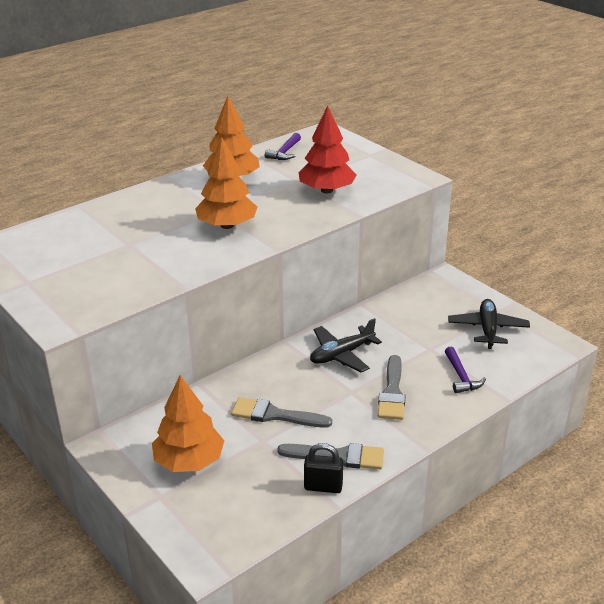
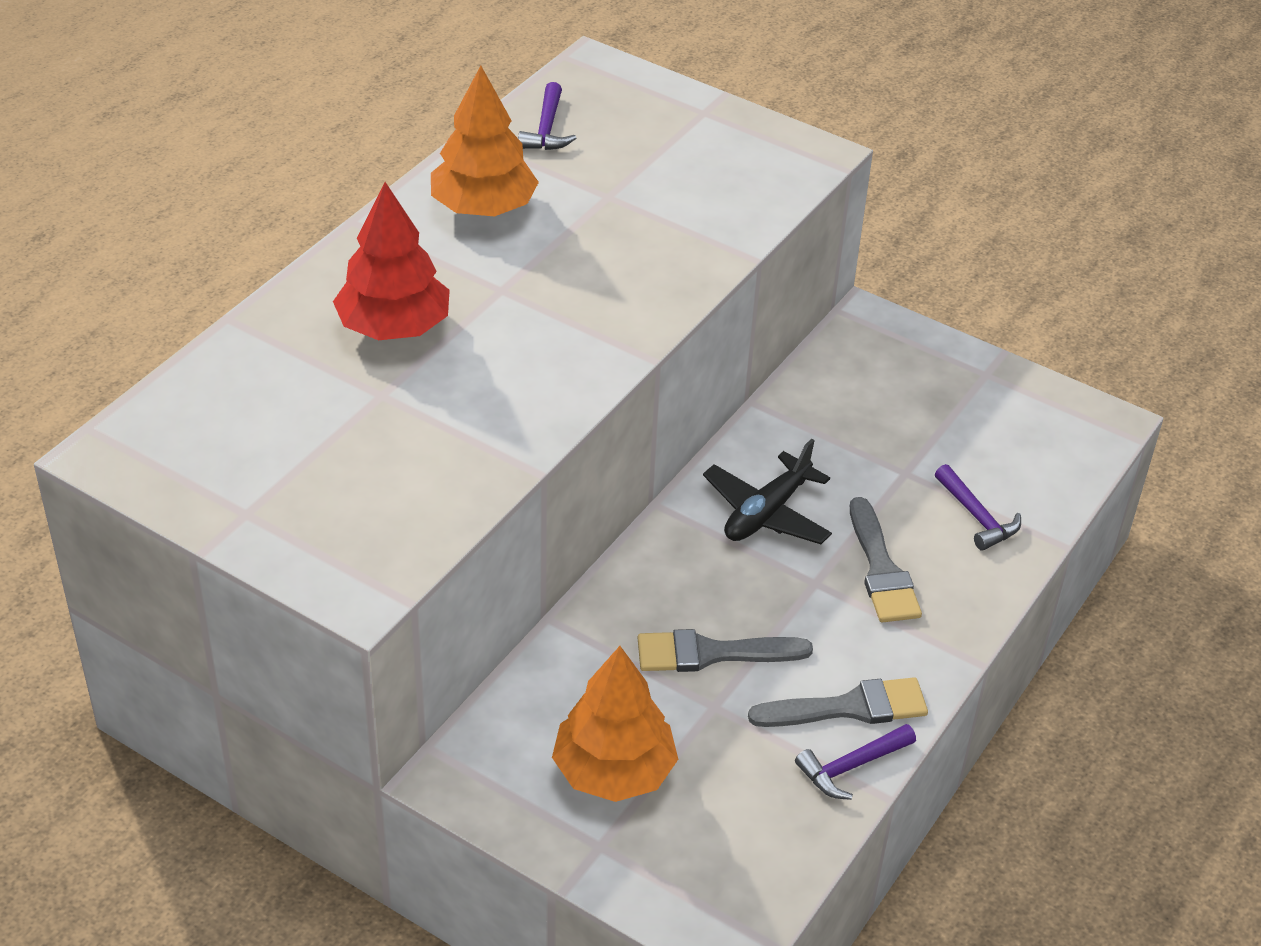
camera: 20 degrees left, 10 degrees up
(227, 225) = (535, 320): orange tree -> none
(323, 487) = (851, 767): black padlock -> purple hammer
(327, 190) = (670, 209): red tree -> red tree (394, 327)
(487, 329) = (981, 415): black plane -> none

